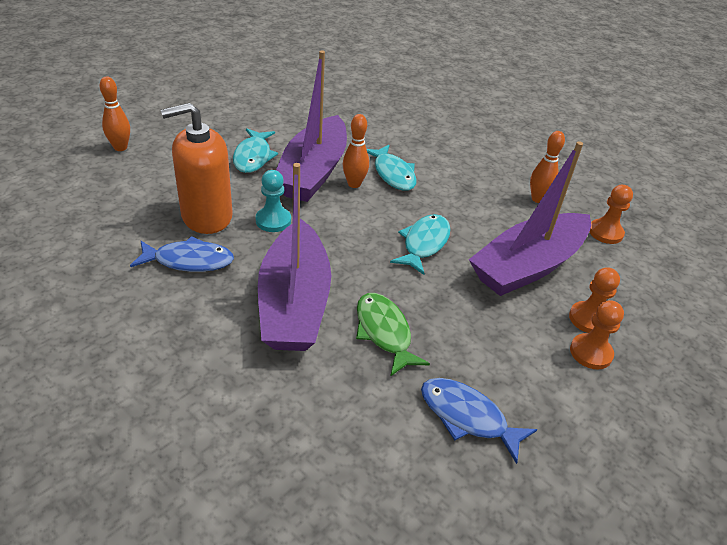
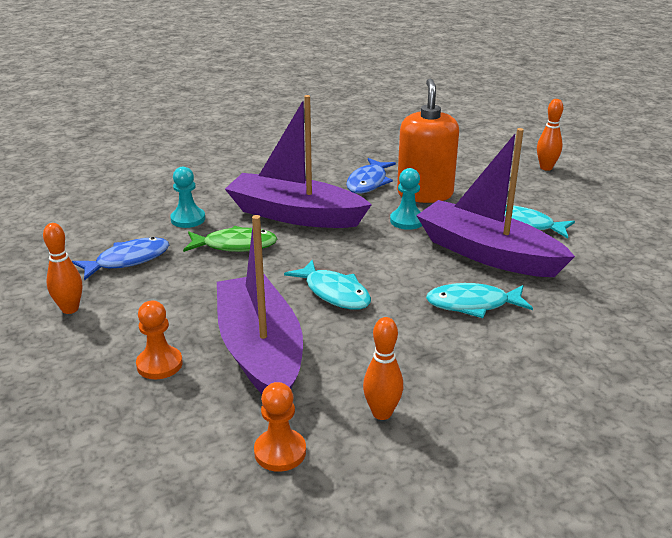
camera: 115 degrees right, 10 degrees down
(347, 399) = (188, 219): none -> turquoise pawn
(354, 184) = (457, 274): orange bowling pin -> orange bowling pin (70, 309)
(590, 353) = (122, 346): orange pawn -> none

